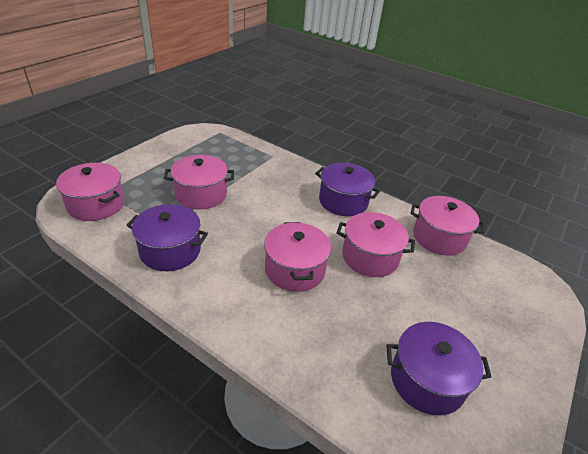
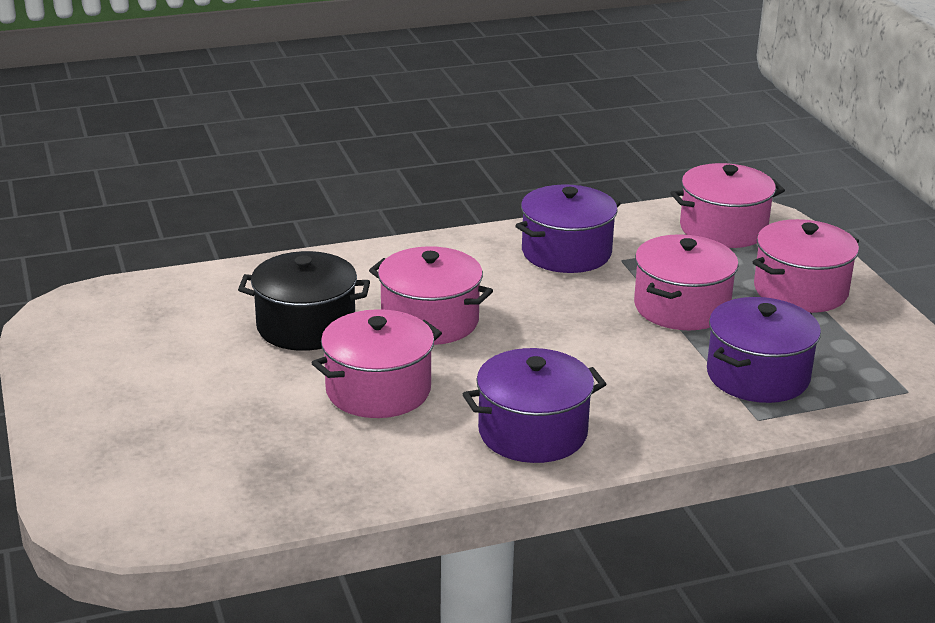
camera: 130 degrees right, 10 degrees down
(352, 317) = (306, 326): none -> black pot
(427, 380) = (172, 332): purple pot -> purple pot (758, 376)
(439, 237) = (331, 484): pink pot -> pink pot (800, 290)

